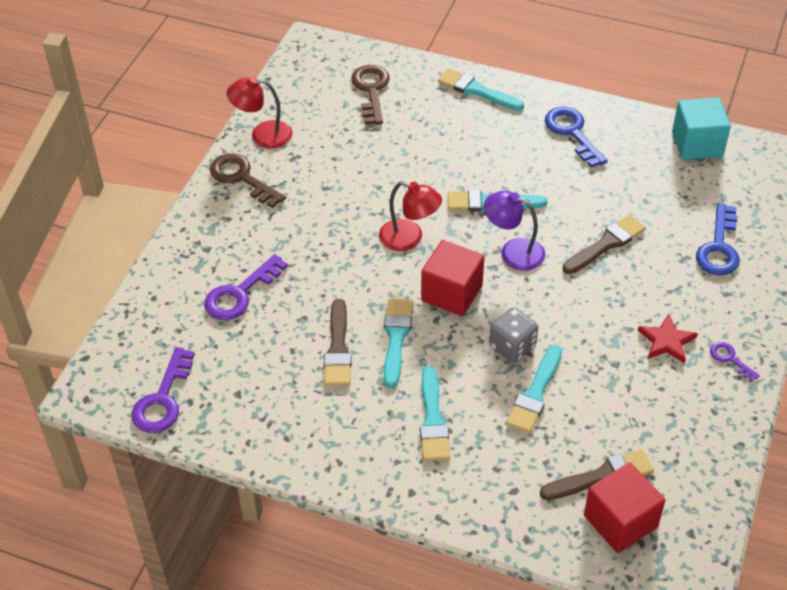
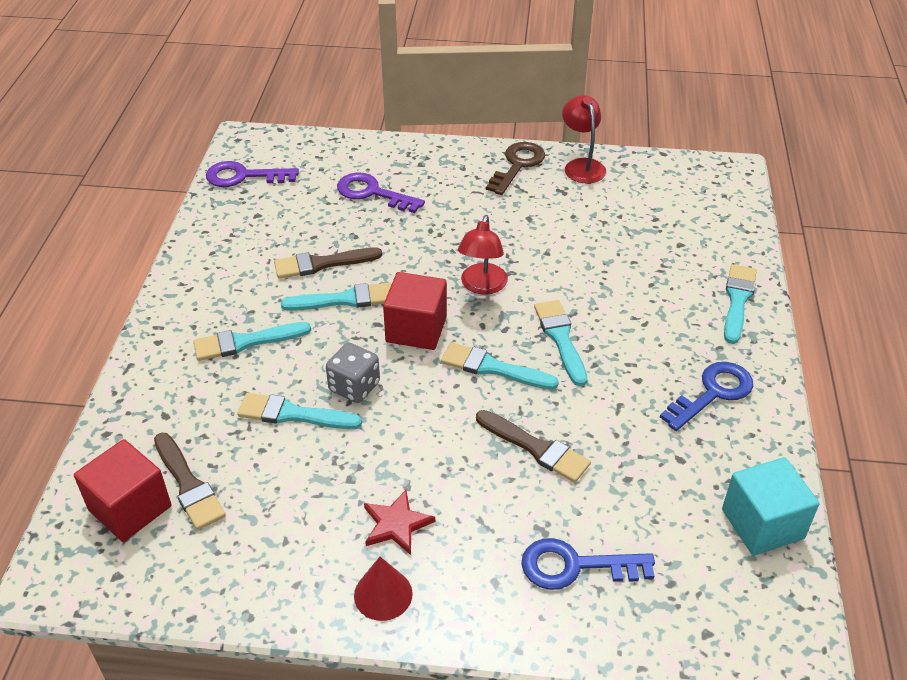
camera: 75 degrees right, 5 degrees down
(371, 90) = (687, 222): brown key -> none
(513, 252) = (492, 368): purple lamp -> turquoise brush
(730, 359) = (383, 594): purple key -> red cone

